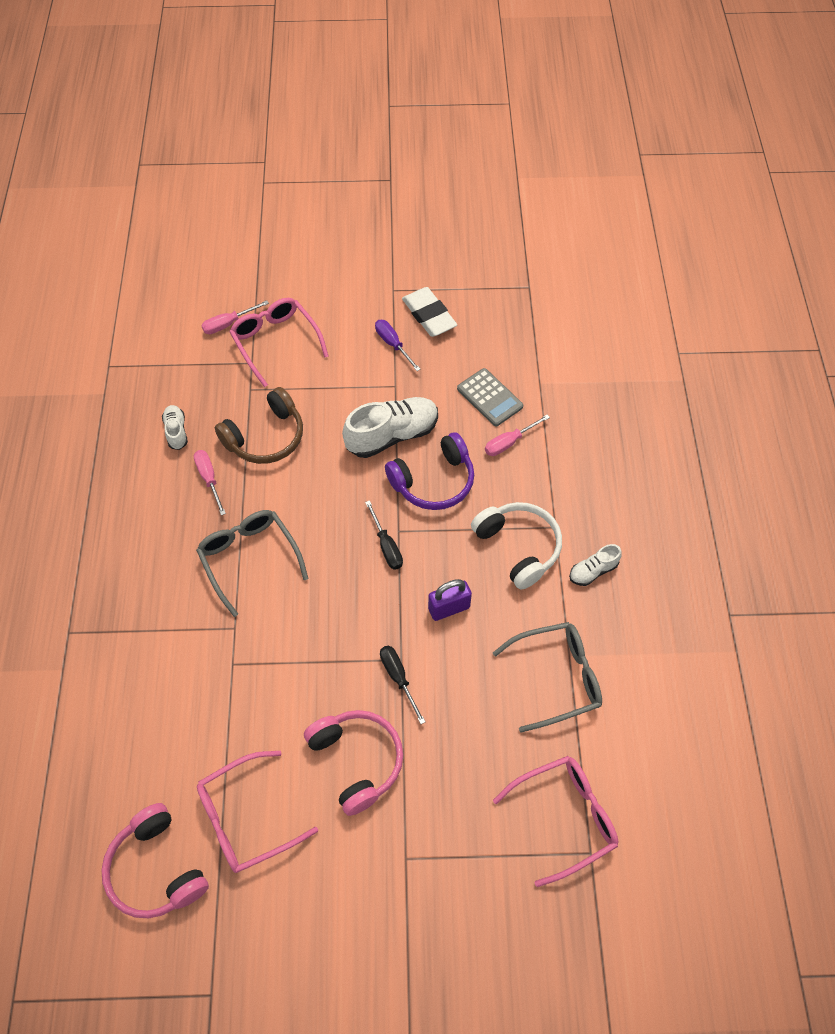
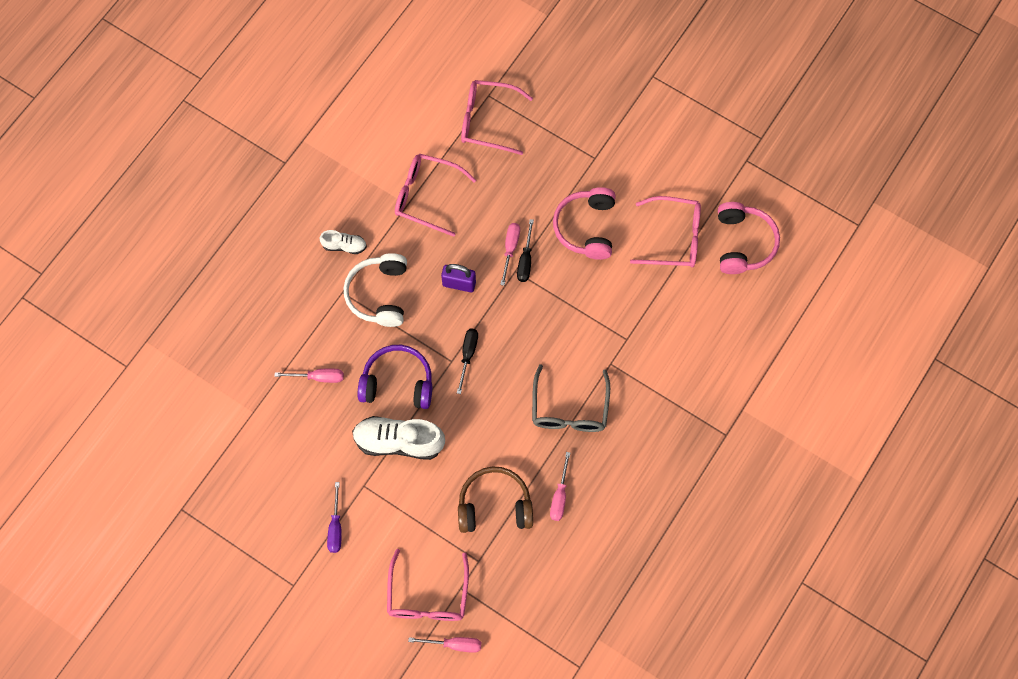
camera: 145 degrees left, 10 degrees up
(176, 431) = (560, 558): white shoe -> none
(423, 679) = (510, 249): none -> pink screwdriver
(429, 315) = (285, 537): white eraser -> none
(489, 398) = (301, 425): grey calculator -> none
(556, 678) = (427, 196): grey glasses -> pink glasses

